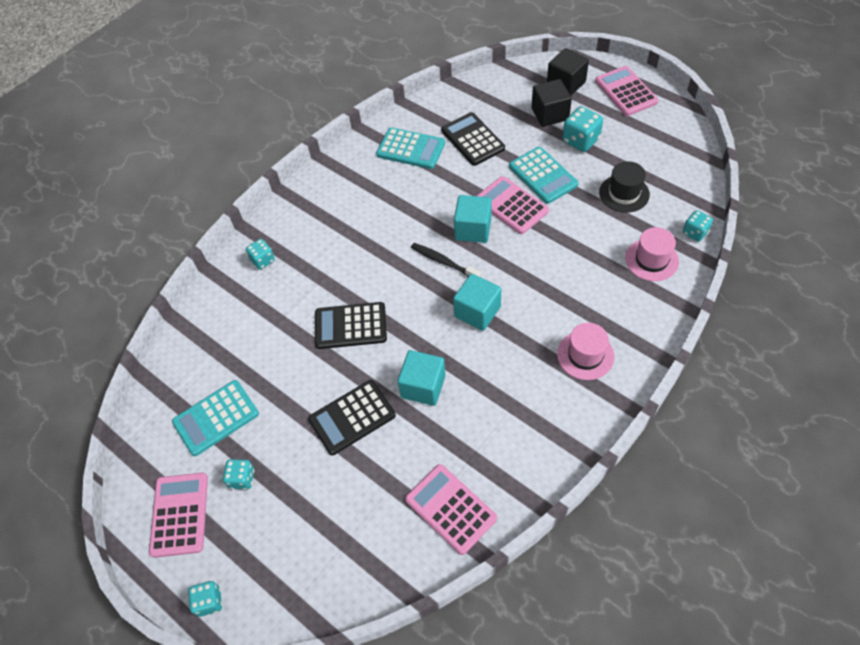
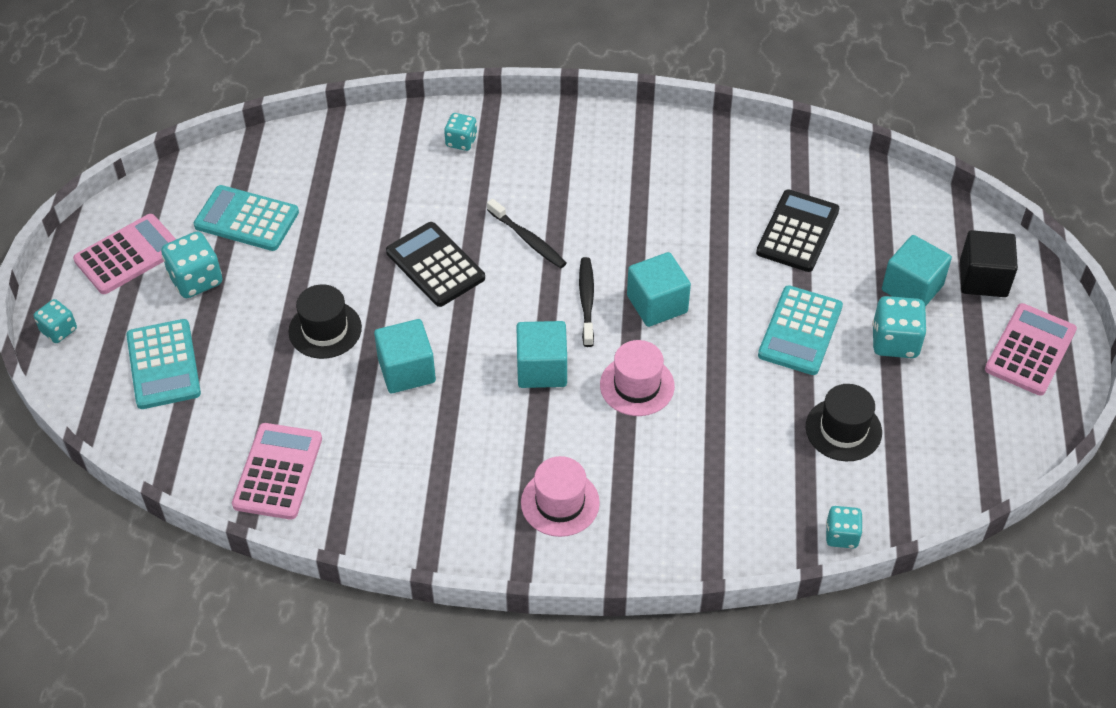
camera: 50 degrees right, 5 degrees down
(242, 478) = (196, 280): turquoise dice -> turquoise dice, size x1.57
(352, 417) = (325, 329): black calculator -> black hat
(371, 266) = (527, 239): none -> black toothbrush
(411, 149) = (729, 180): turquoise calculator -> turquoise calculator (163, 365)
(511, 205) = (724, 323): pink calculator -> none
(550, 114) = (912, 288): black cube -> turquoise cube
(651, 260) = (757, 507): pink hat -> pink hat (637, 385)

